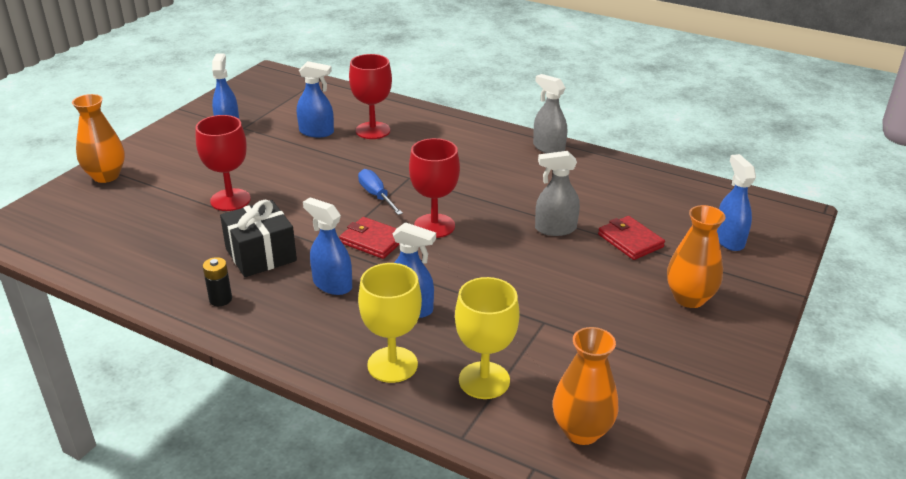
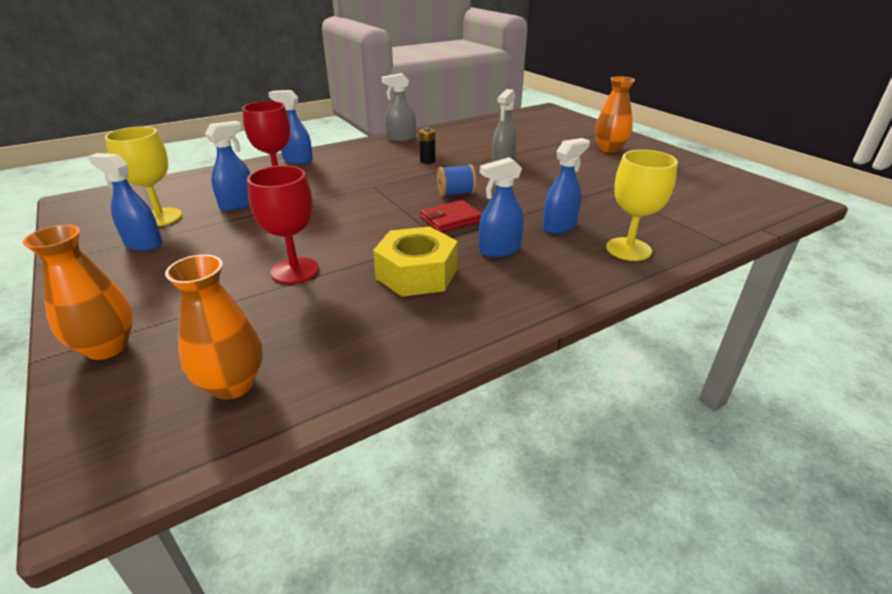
camera: 60 degrees left, 0 degrees up
(220, 299) = (473, 311): black battery -> black battery (427, 161)
(261, 255) = (417, 273): black gift -> yellow nut
(376, 195) = (384, 203): blue screwdriver -> none
(434, 226) = (456, 193): red goblet -> blue spool
(484, 380) = (663, 222): yellow goblet -> yellow goblet (160, 217)
(581, 431) = (727, 206): orange vase -> orange vase (232, 384)
(630, 241) = (537, 146): red wallet -> none
(729, 240) = (559, 127): blue spray bottle -> blue spray bottle (297, 160)

